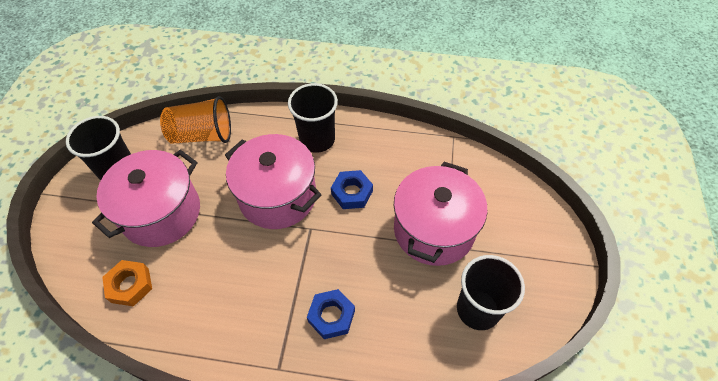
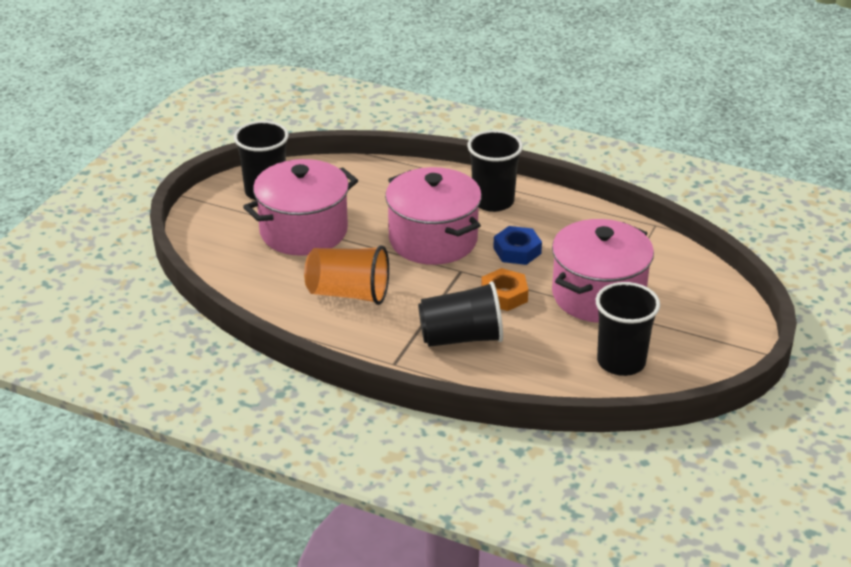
camera: 15 degrees right, 20 degrees down
(130, 285) = (259, 279): orange nut -> orange nut (504, 295)
(202, 135) = (363, 176): orange cup -> orange cup (348, 293)
(331, 316) = (461, 338): blue nut -> black cup

